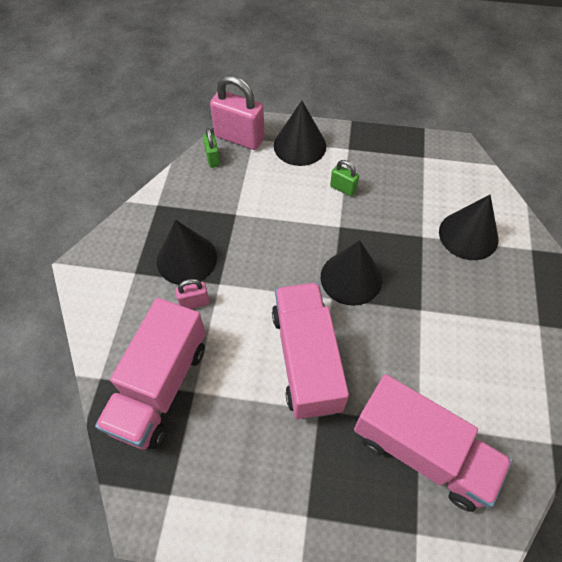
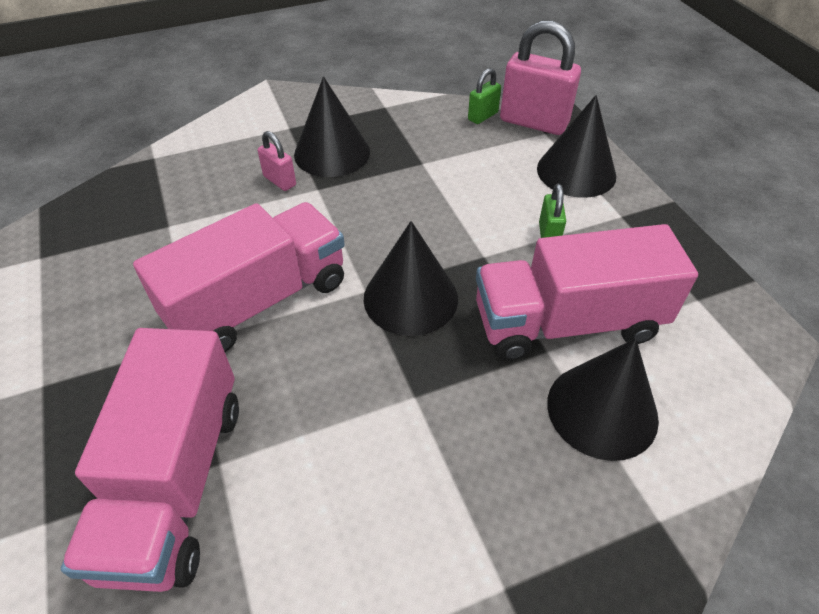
camera: 60 degrees right, 10 degrees down
(160, 386) = (163, 199): pink truck -> pink truck (567, 322)
(239, 138) = (533, 122): pink padlock -> pink padlock turned 60 degrees counterclockwise

